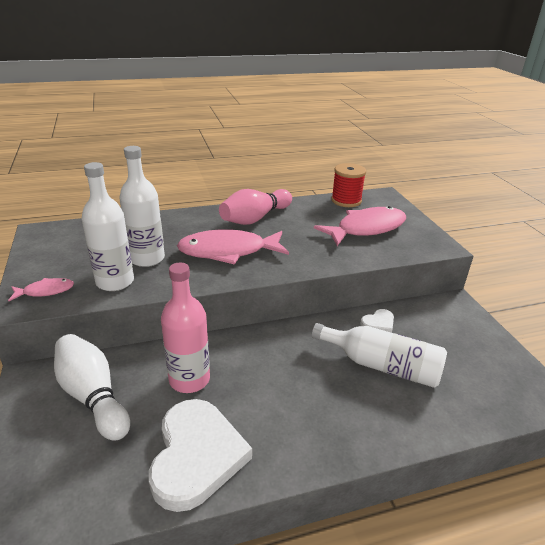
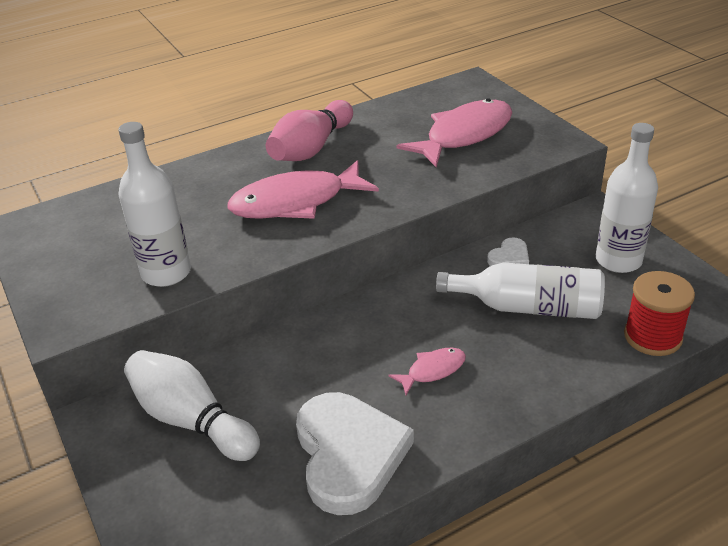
camera: 10 degrees left, 5 degrees up
(45, 291) = (80, 304): pink fish -> pink fish (432, 371)
(147, 258) = (192, 233): white bottle -> white bottle (618, 260)
(189, 379) = (302, 374): pink bottle -> none
(346, 201) = (423, 99): red spool -> red spool (652, 337)

